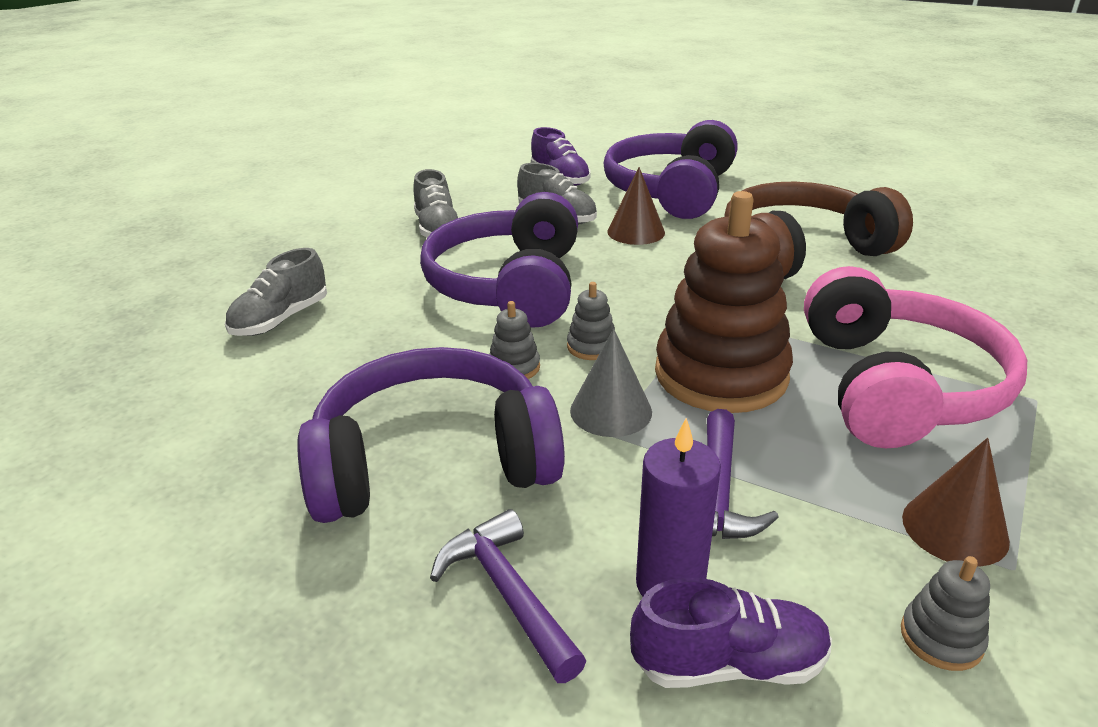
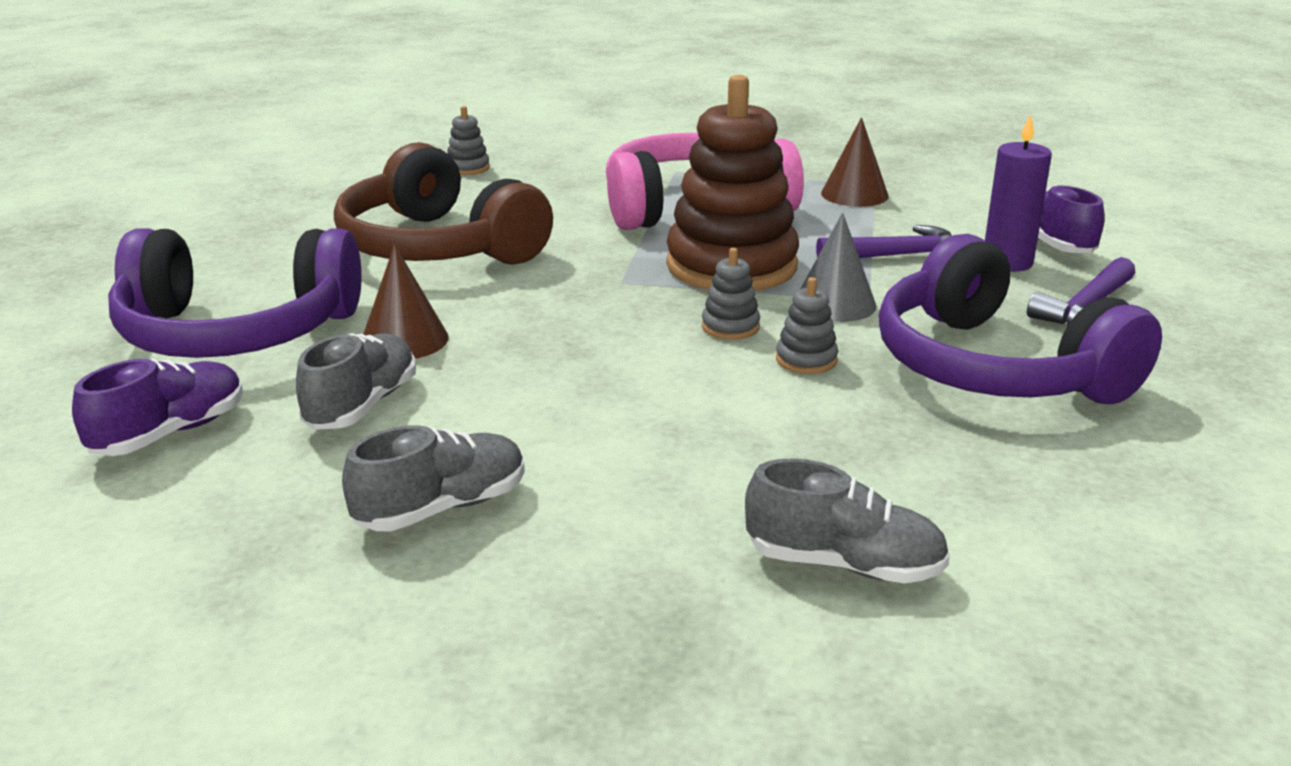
camera: 110 degrees left, 5 degrees down
(509, 285) = (617, 399): purple headphones -> none
(941, 638) = (954, 199): grey stacking toy -> grey stacking toy (468, 168)

